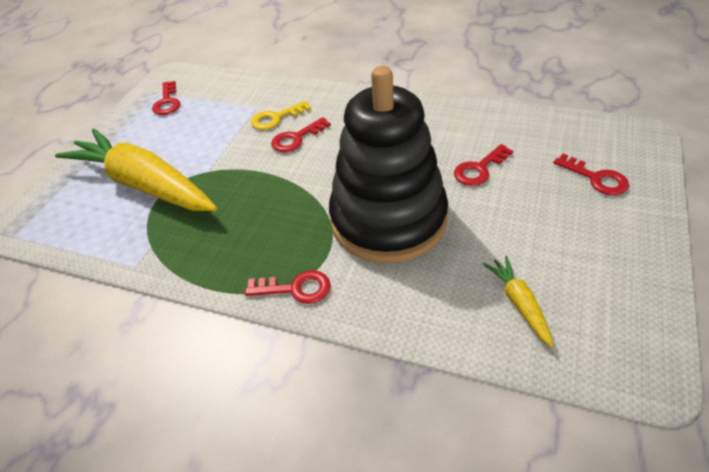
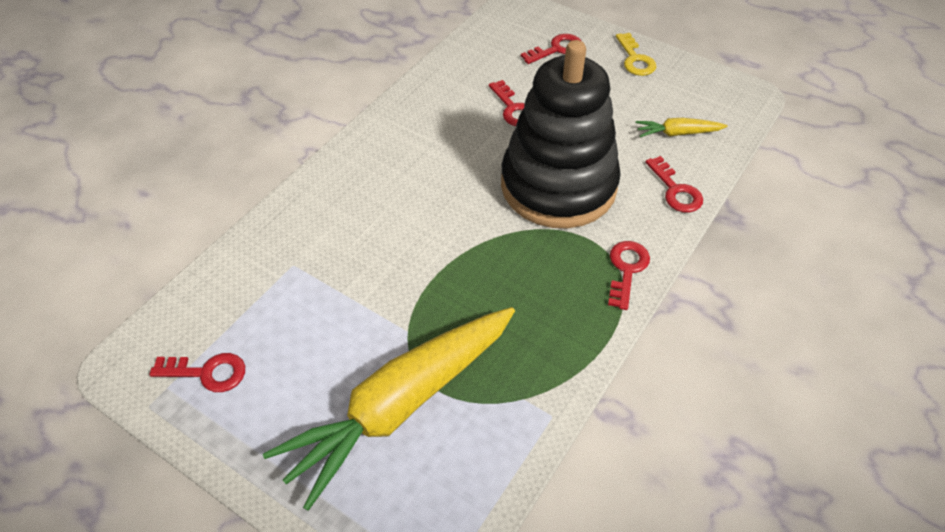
camera: 80 degrees left, 5 degrees up
(276, 118) = (334, 248): yellow key -> yellow key (635, 59)
(296, 138) = (388, 234): red key -> red key (675, 190)

